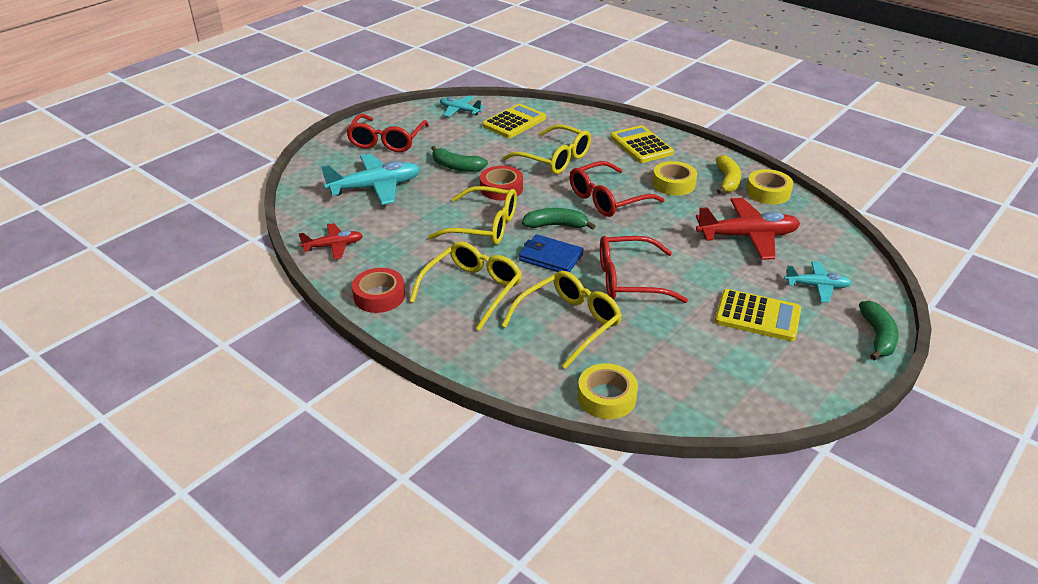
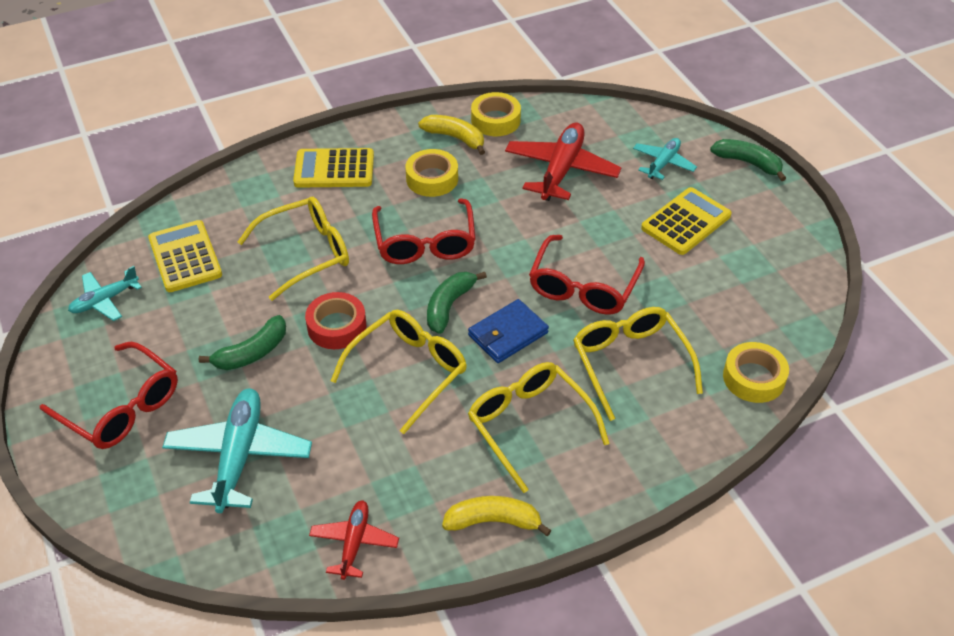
camera: 65 degrees left, 10 degrees up
(379, 296) = (493, 521): red tape -> yellow banana

